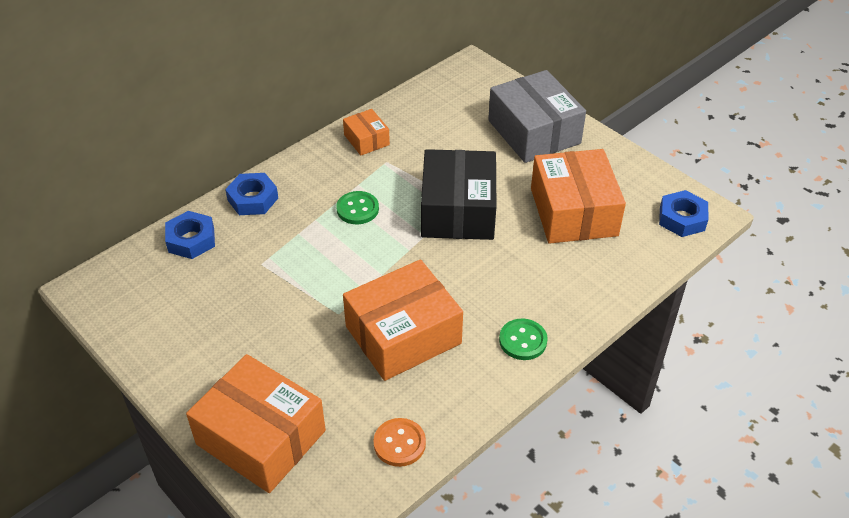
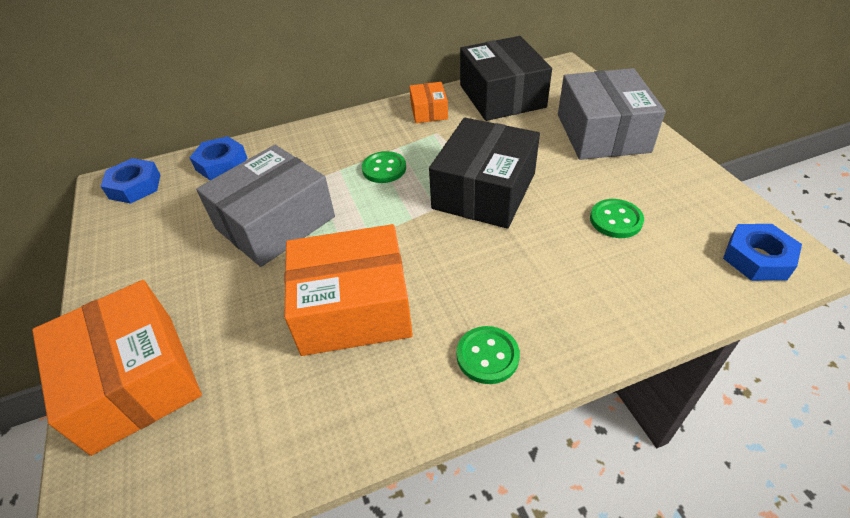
camera: 25 degrees right, 0 degrees up
(253, 199) = (297, 141): blue nut -> blue nut (135, 186)
(288, 283) = (275, 222): none -> grey box
(399, 443) = (269, 444): orange button -> none
(428, 109) = (502, 96): none -> black box
(573, 212) = (615, 220): orange box -> green button

